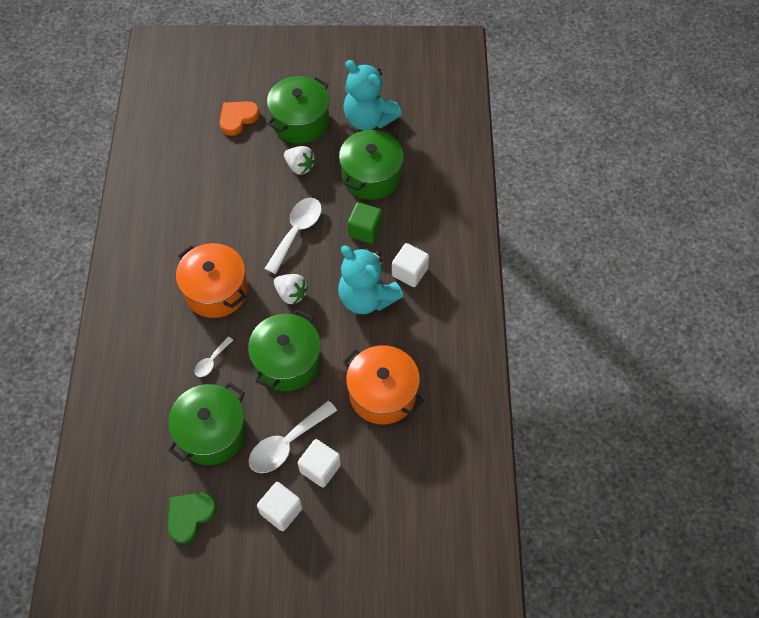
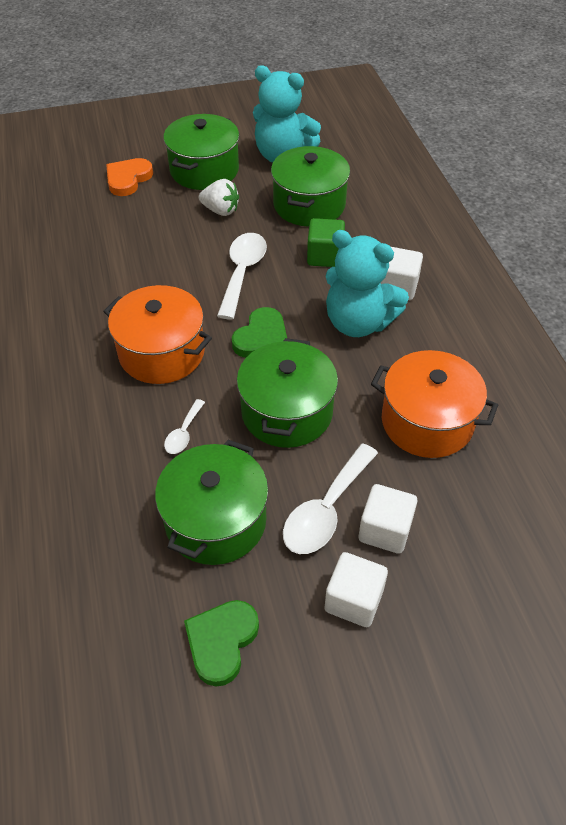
camera: 15 degrees left, 10 degrees down
(291, 294) = (261, 337): white strawberry -> green heart

